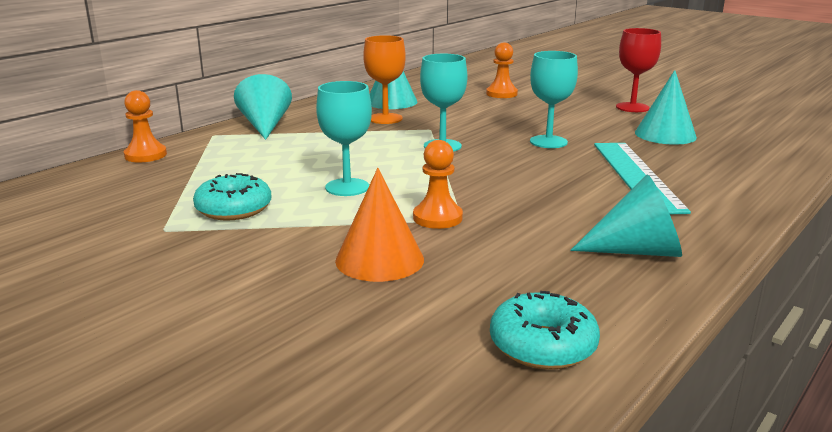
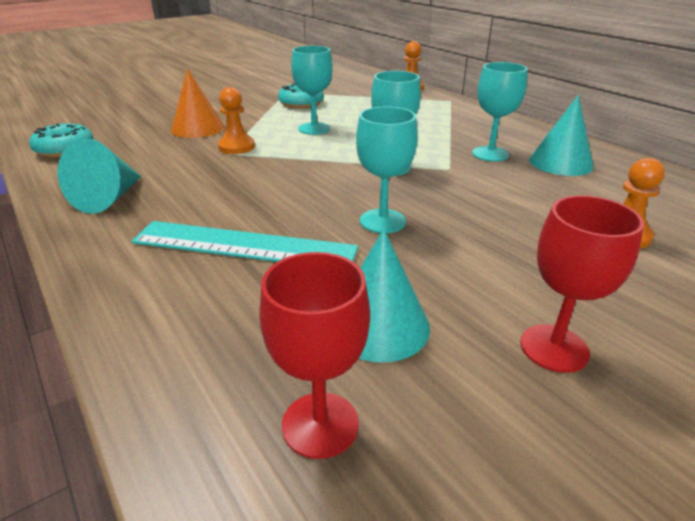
camera: 105 degrees right, 10 degrees up
(265, 126) = (471, 114): turquoise cone -> none
(385, 119) = (490, 154): orange goblet -> turquoise goblet
(745, 138) = (320, 424): none -> red goblet

